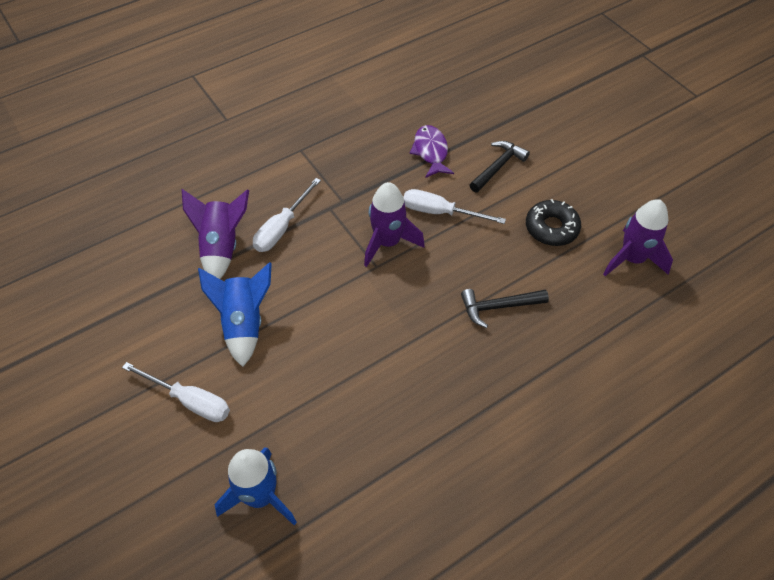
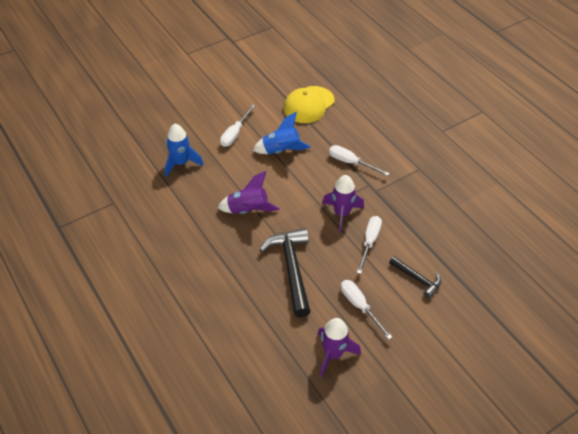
camera: 90 degrees right, 5 degrees down
(133, 282) = (308, 105): none -> yellow cap
(222, 247) = (334, 137): purple rocket -> purple rocket (248, 210)
(431, 152) = (427, 239): purple fish -> none
(498, 307) = (291, 269): black hammer -> black hammer, size x1.79
(551, 228) = (359, 306): black donut -> white screwdriver

